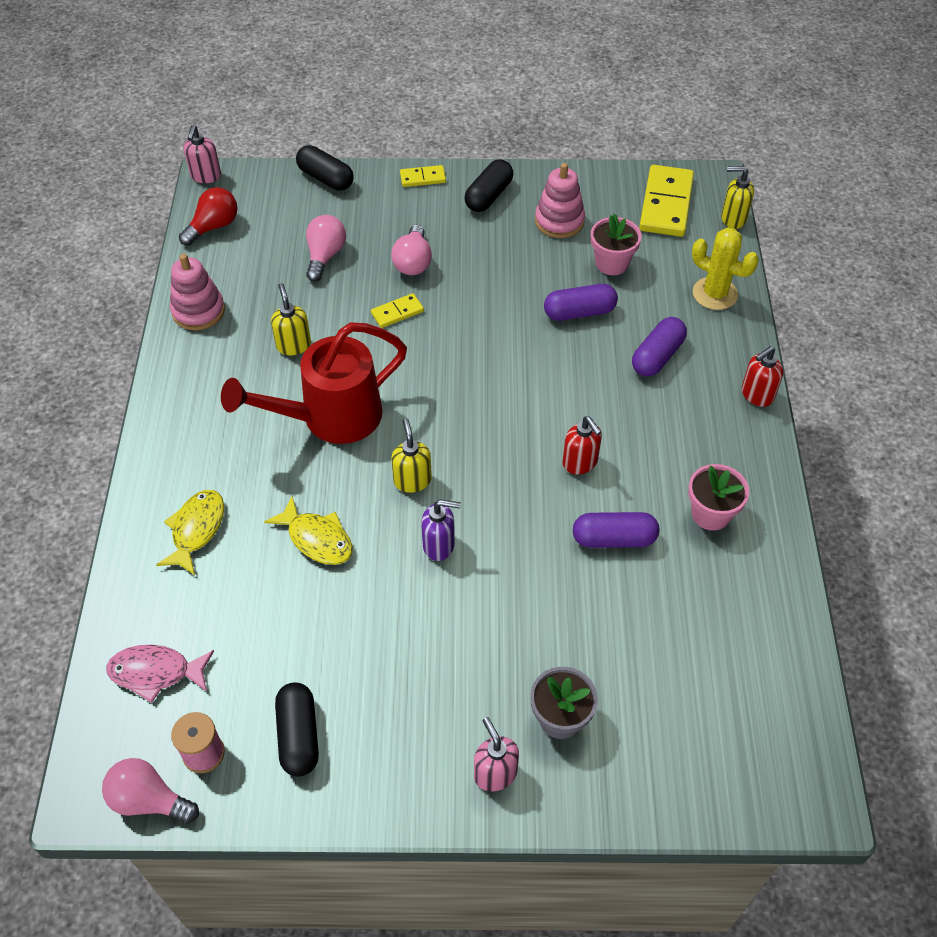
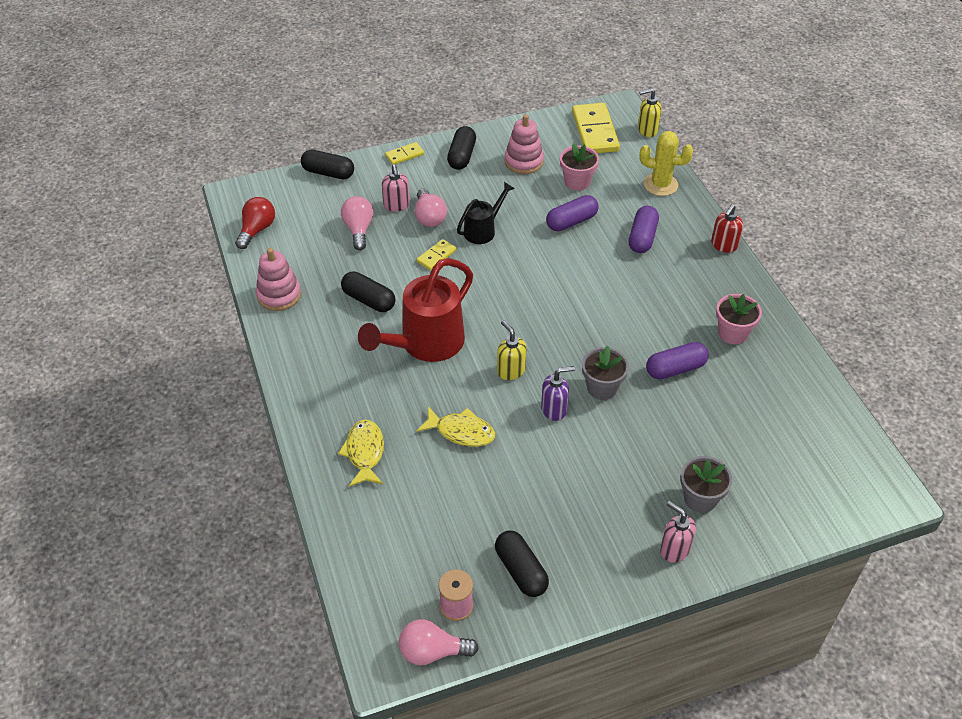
camera: 20 degrees left, 5 degrees down
(156, 672) = (388, 562): pink fish -> none
(206, 176) = (229, 194): pink soap dispenser -> pink soap dispenser (396, 205)
(293, 345) = (369, 300): yellow soap dispenser -> black capsule
(467, 295) = (483, 230): none -> black watering can
(510, 535) = (602, 388): none -> grey flower pot
(580, 462) = (625, 324): red soap dispenser -> none

